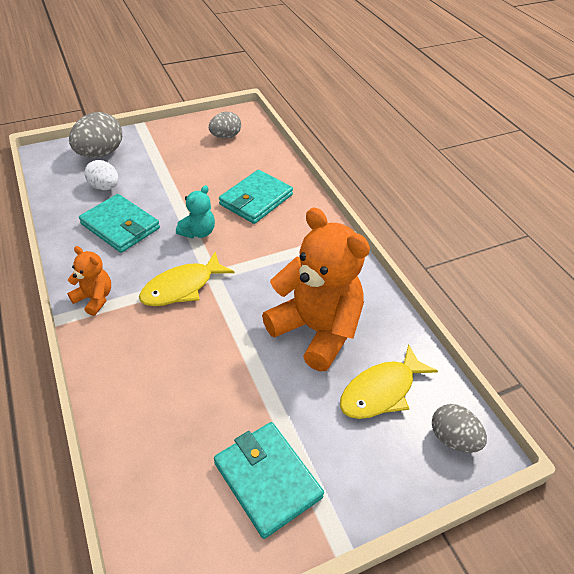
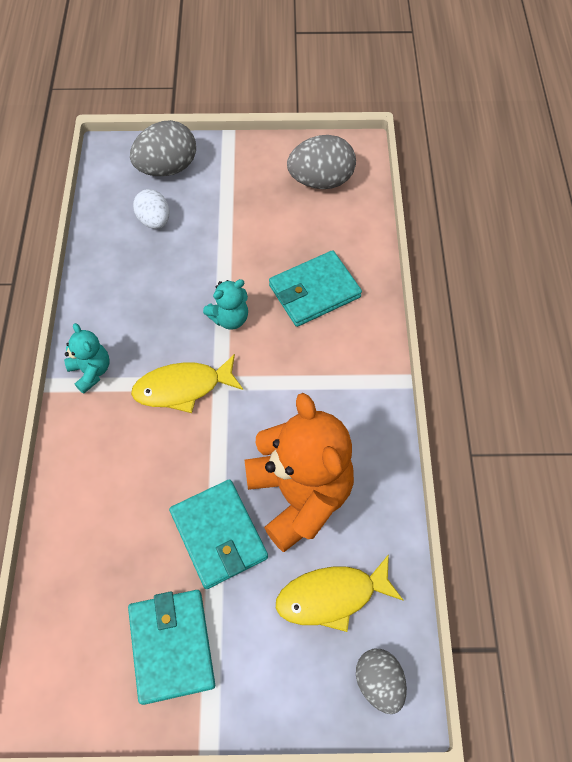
camera: 25 degrees right, 15 degrees up
(94, 298) = (91, 371): orange teddy bear -> turquoise teddy bear
(120, 226) = (151, 282): turquoise wallet -> turquoise wallet (219, 535)
(225, 136) = (321, 181): grey egg -> grey egg, size x1.56

